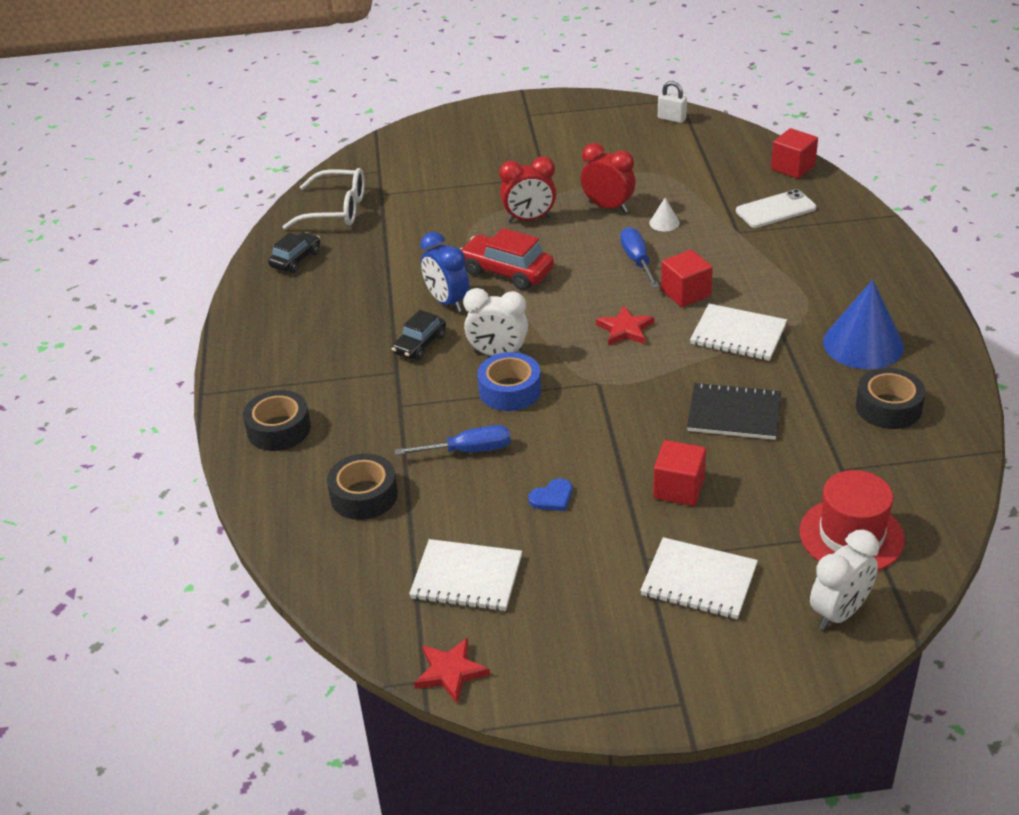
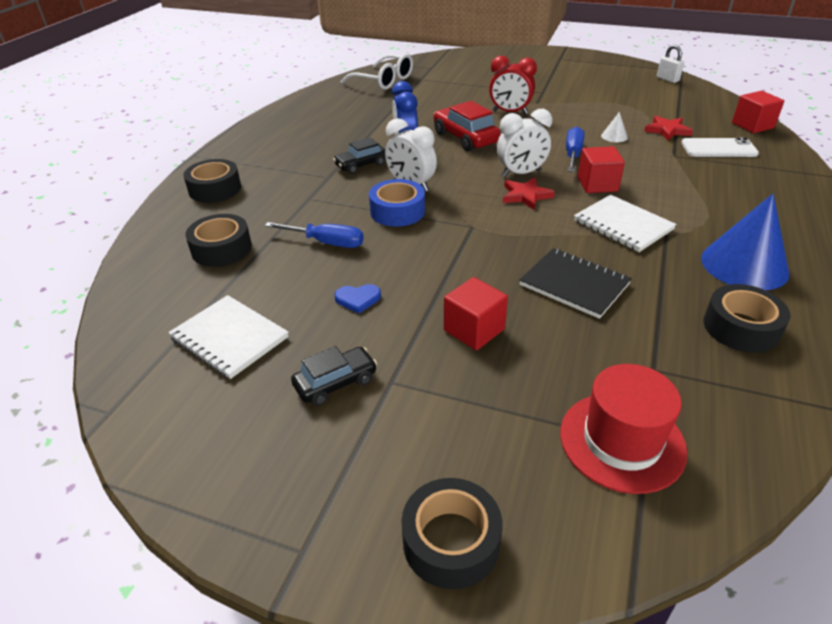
camera: 25 degrees right, 0 degrees up
(295, 259) = (331, 100): black car -> black car (335, 383)
(450, 672) = (134, 414): red star -> red star (667, 130)
(608, 207) = (576, 118): red clock -> none
(699, 581) = (425, 423): white notebook -> none
(779, 652) = (451, 541): none -> black tape
(839, 613) = (552, 525): white clock -> white clock (521, 173)

